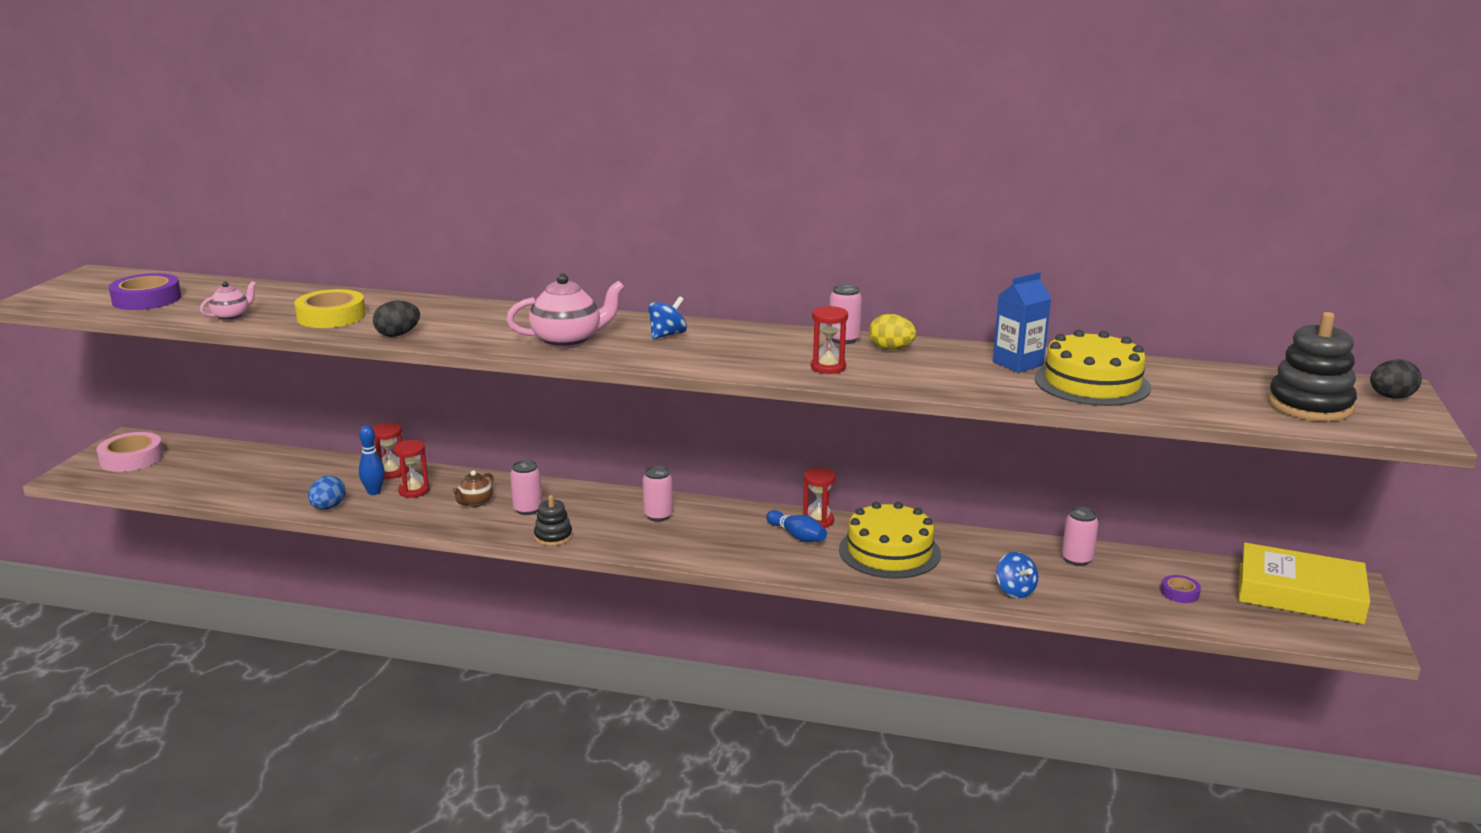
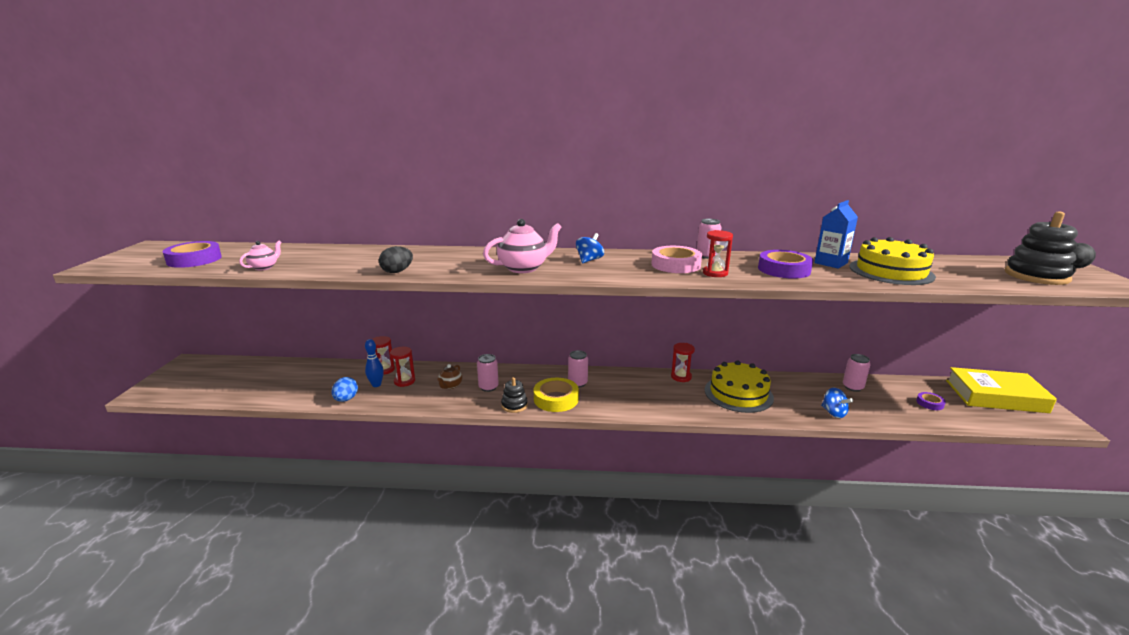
camera: 10 degrees left, 0 degrees up
(131, 458) = (191, 376): pink tape -> pink tape (675, 265)
(331, 316) = (341, 263): yellow tape -> yellow tape (556, 399)
(797, 536) = (674, 388): blue bowling pin -> none
(891, 349) = (742, 259): yellow egg -> none
(934, 369) = (784, 270): none -> purple tape

